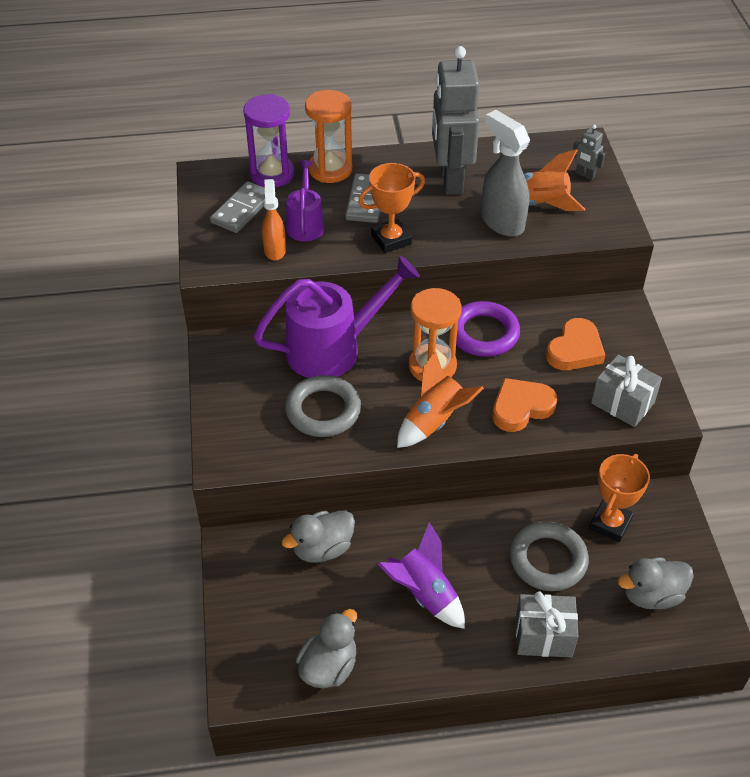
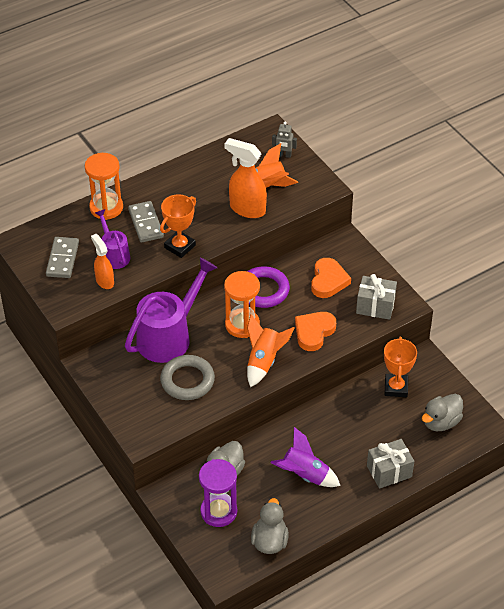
camera: 25 degrees left, 0 degrees up
(272, 174) = (67, 225): purple hourglass -> purple hourglass (218, 511)
(450, 180) = (195, 188): grey robot -> none
(501, 222) = (247, 209): grey spray bottle -> orange spray bottle
(548, 560) = (369, 425): grey ring -> none

